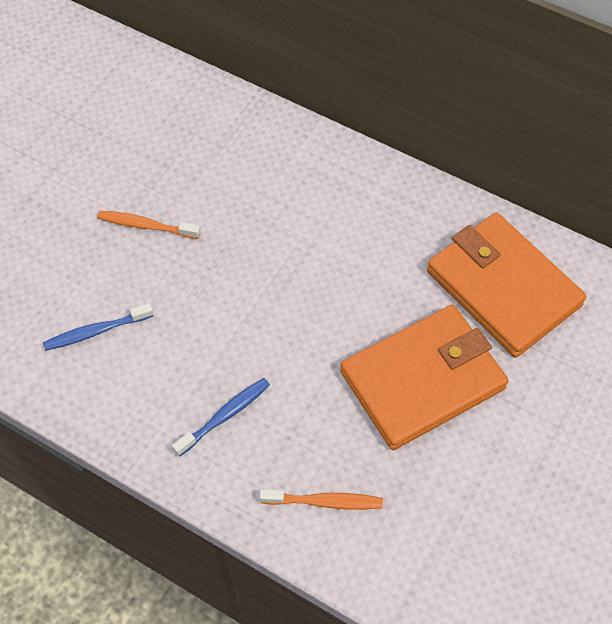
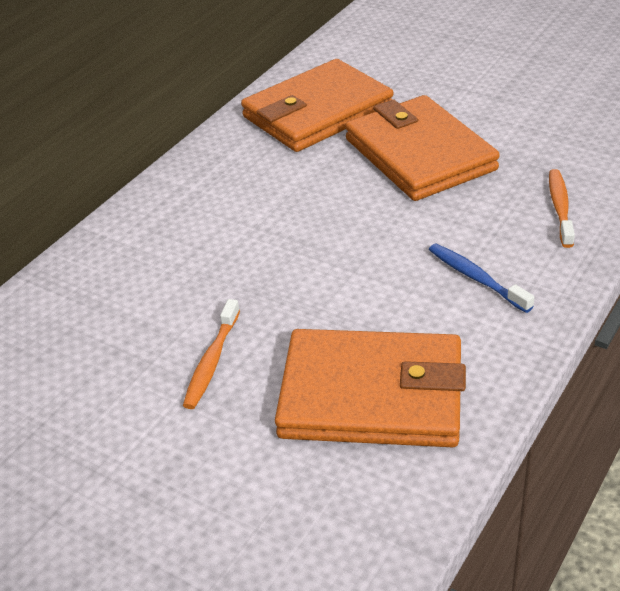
camera: 85 degrees left, 20 degrees down
(96, 331) = (371, 395): blue toothbrush -> orange wallet

